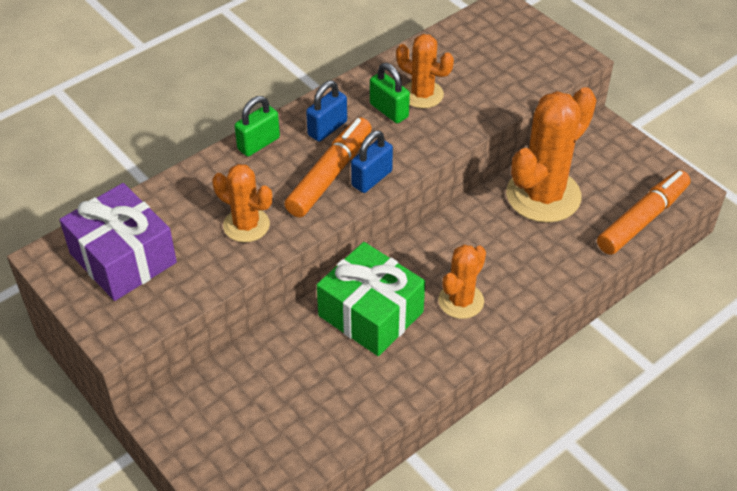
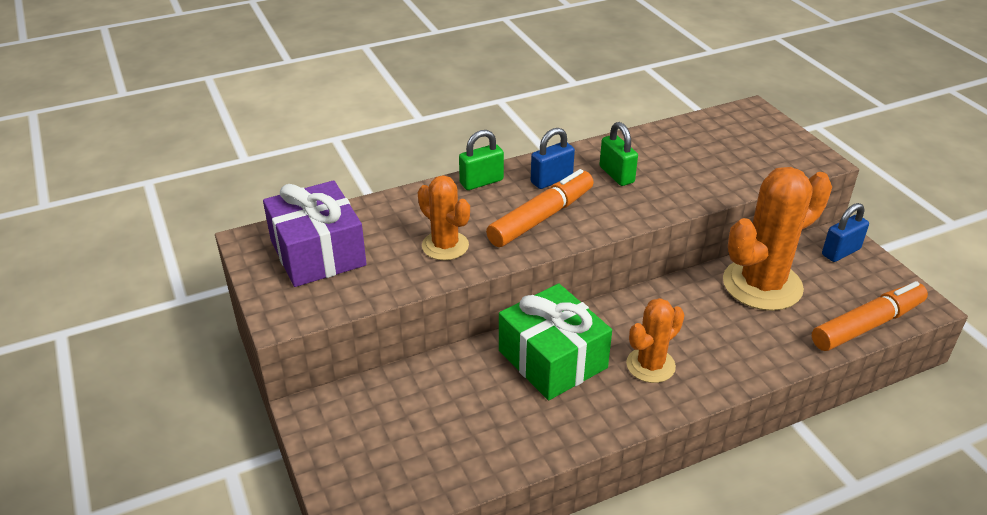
camera: 15 degrees right, 10 degrees down
(371, 178) = (582, 227): blue padlock -> blue padlock (840, 252)
(422, 94) = (654, 167): orange cactus -> none

